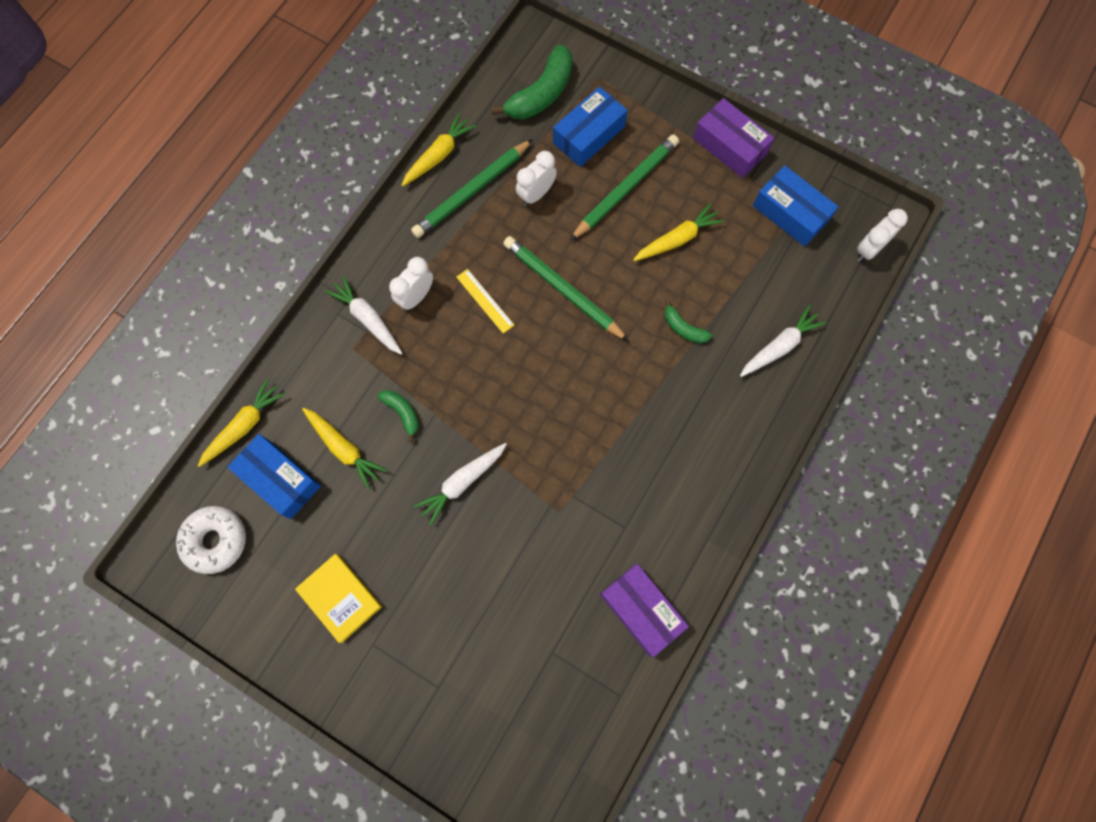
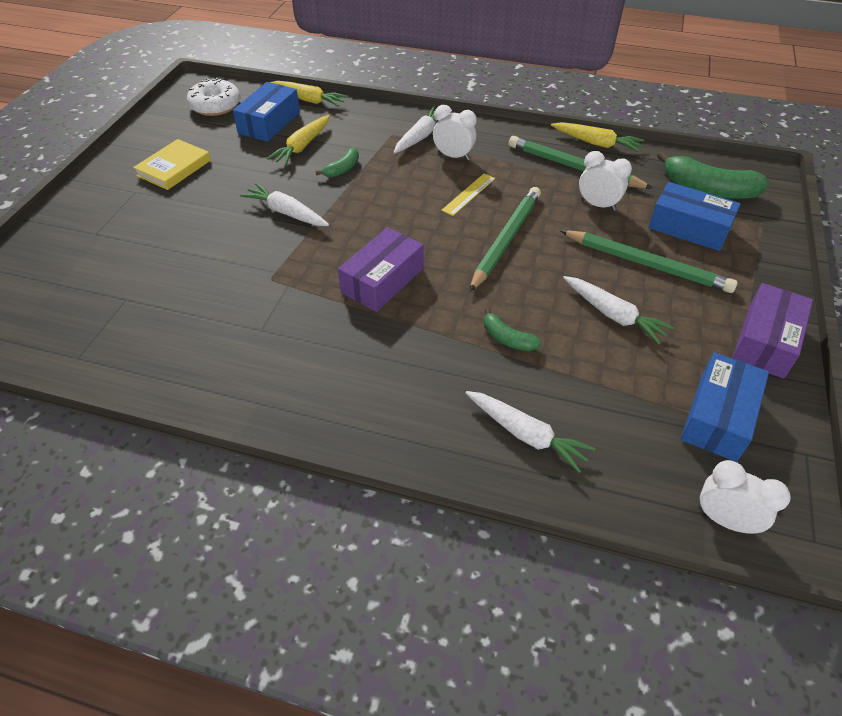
camera: 75 degrees right, 25 degrees down
(641, 610) = (170, 358): purple box -> purple box (382, 280)
(677, 239) = (613, 315): yellow carrot -> white carrot
(683, 328) = (507, 338): green banana -> green banana turned 75 degrees counterclockwise

